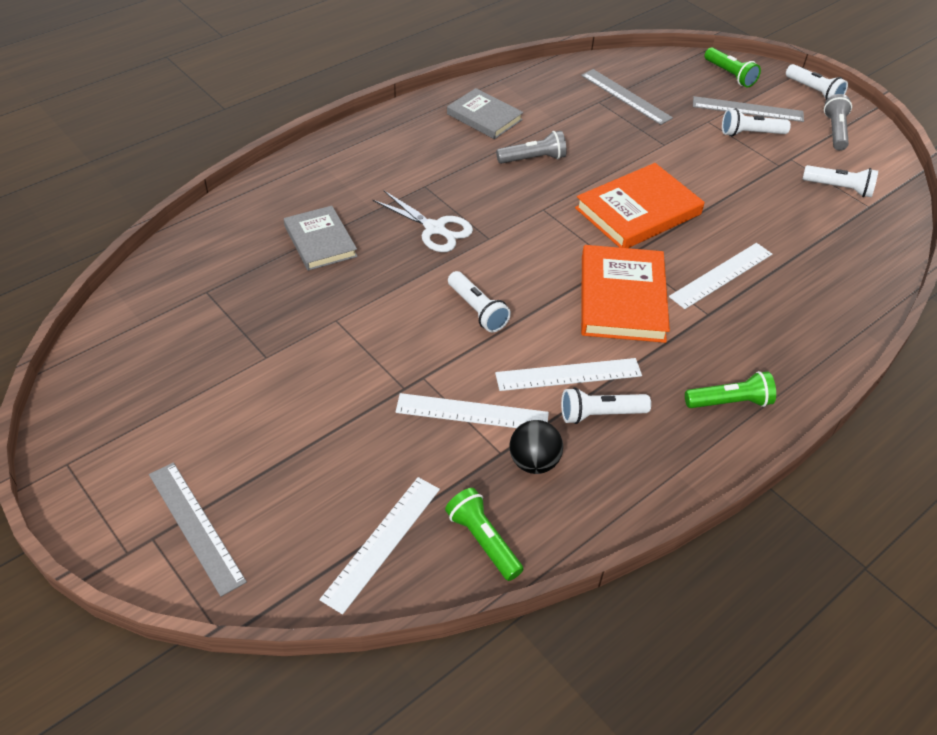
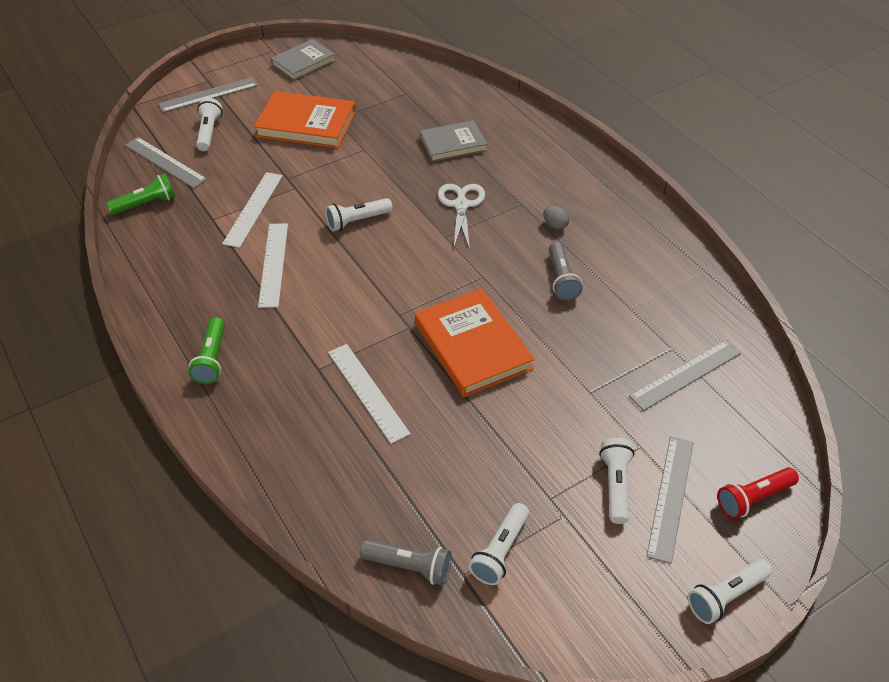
camera: 100 degrees right, 0 degrees up
(382, 542) = (165, 162): white ruler -> grey ruler
(434, 229) = (461, 205): white scissors -> white scissors turned 135 degrees clockwise
(455, 163) = (555, 225): none -> grey egg
(484, 117) = (633, 252): grey book -> grey book (303, 62)
(533, 462) = (198, 234): black ball -> none
(600, 414) = (228, 276): white flashlight -> white flashlight (209, 132)
(622, 298) = (352, 311): orange book -> orange book (306, 124)
(729, 75) = (753, 498): green flashlight -> red flashlight
(835, 131) = (626, 591): grey flashlight -> grey flashlight (409, 567)

